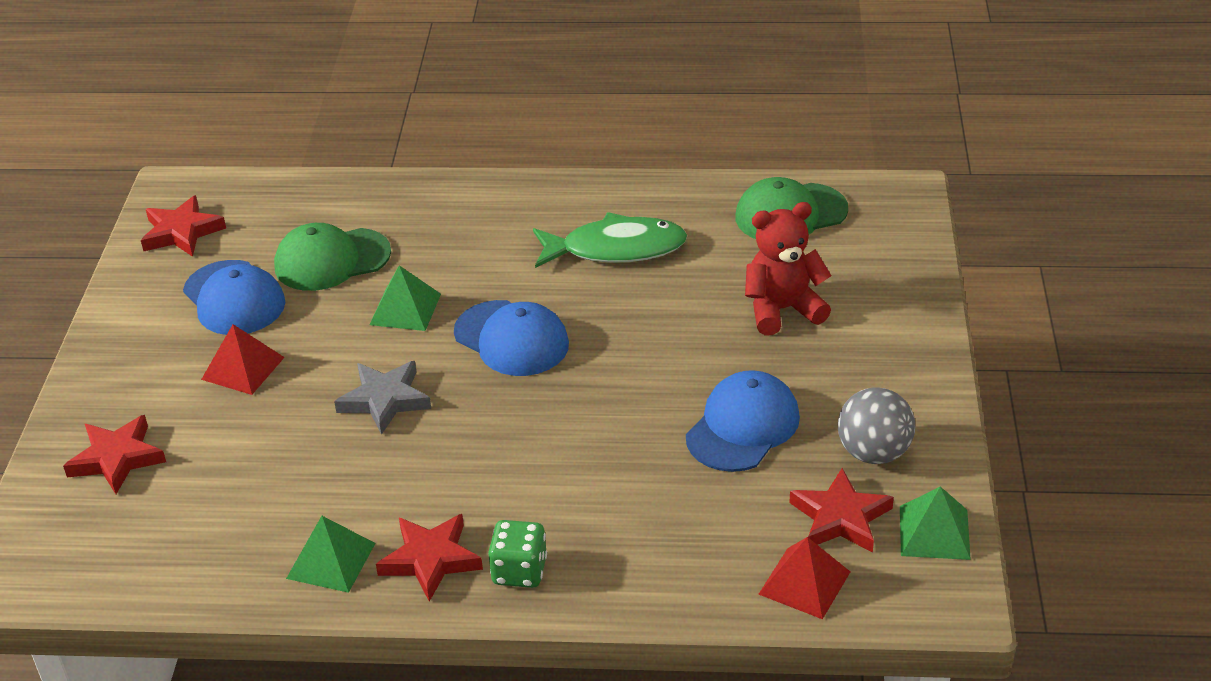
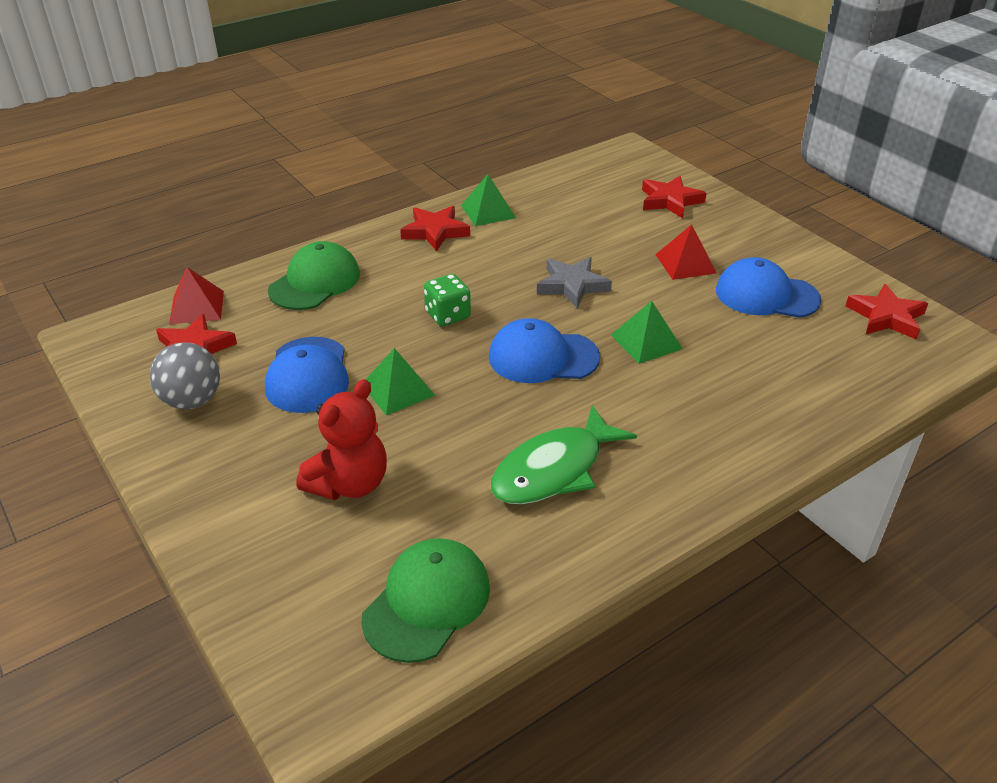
camera: 140 degrees right, 0 degrees up
(332, 260) = (753, 349): green cap -> green cap (315, 282)
(519, 571) = (379, 246): green dice -> green dice (448, 315)
(934, 532) = (118, 369): green pyramid -> green pyramid (398, 390)

